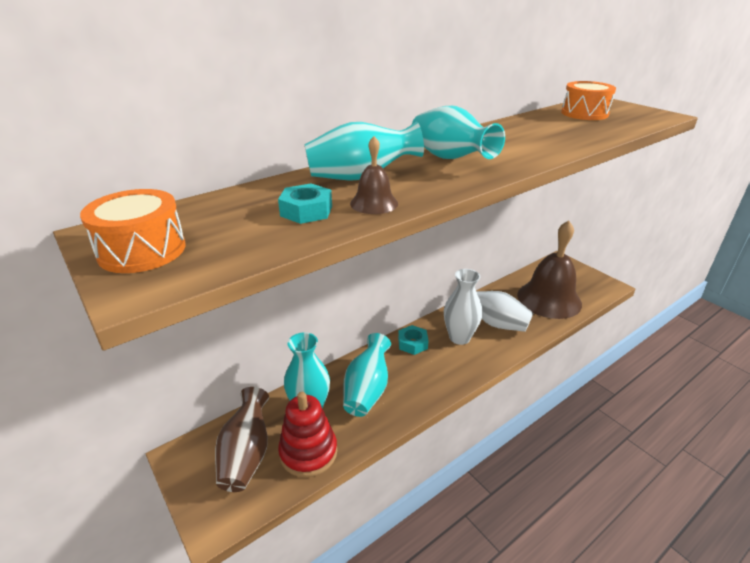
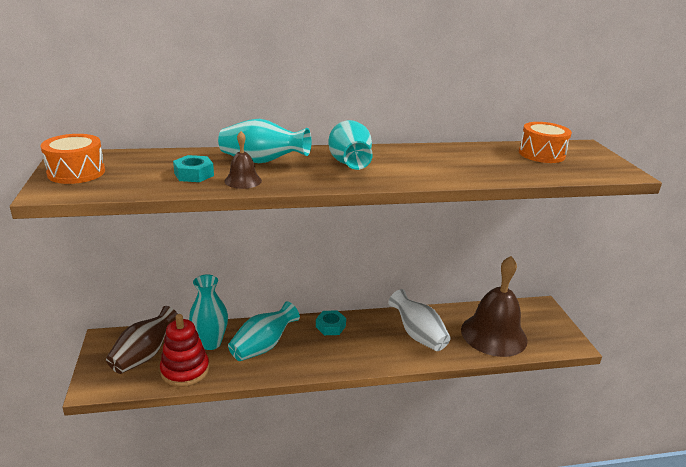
camera: 25 degrees right, 5 degrees down
(459, 337) = (375, 336): white vase -> none

